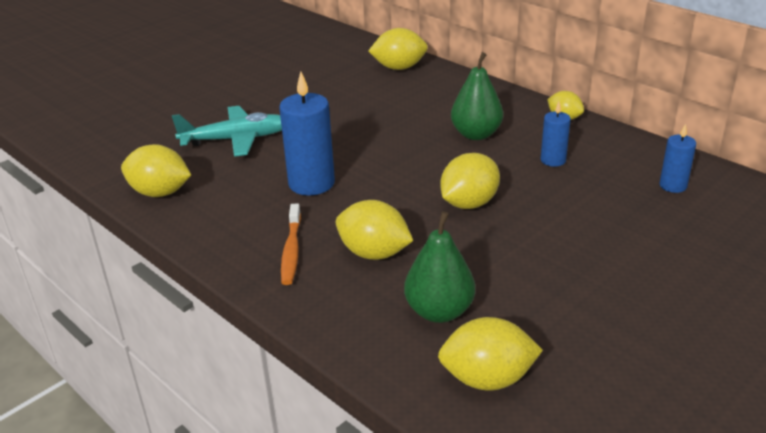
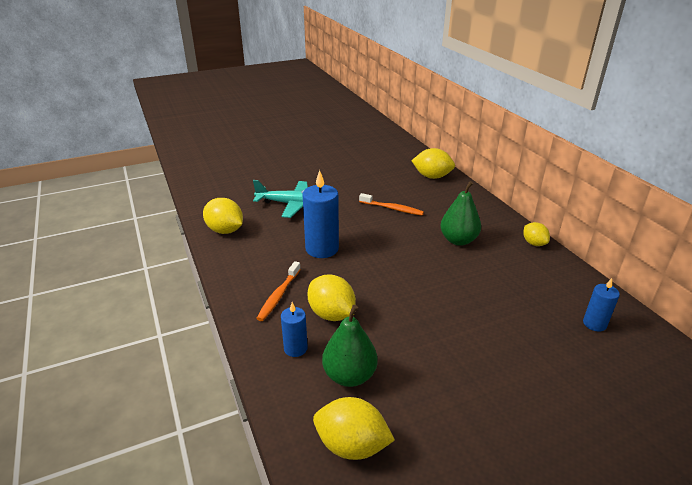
camera: 20 degrees right, 0 degrees up
(372, 116) = (392, 209): none -> orange toothbrush
(469, 203) = (421, 294): yellow lemon -> none
(553, 160) = (506, 276): blue candle -> blue candle (295, 348)

